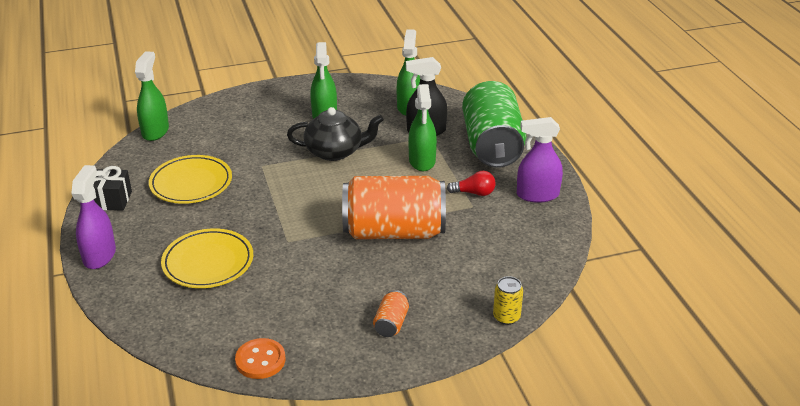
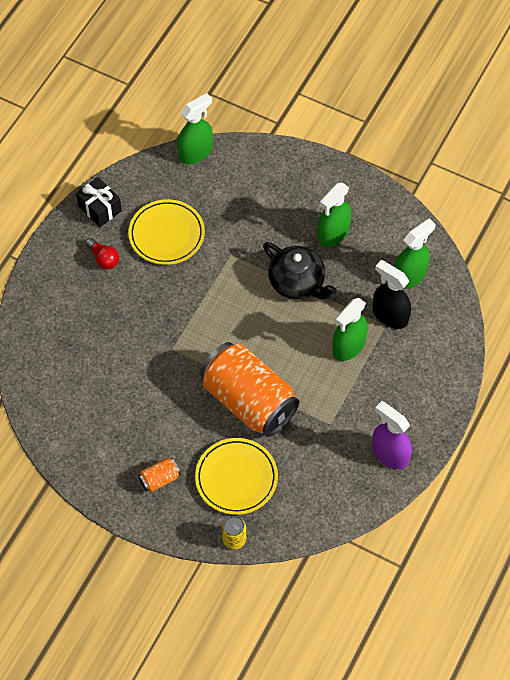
camera: 45 degrees right, 25 degrees up
(99, 255) = (48, 262): purple spray bottle -> none
(208, 262) = (105, 326): yellow plate -> yellow plate (236, 478)
(260, 360) = (57, 438): orange button -> none
(474, 193) = (347, 412): red light bulb -> red light bulb (103, 258)
(492, 146) = (420, 374): green can -> none

